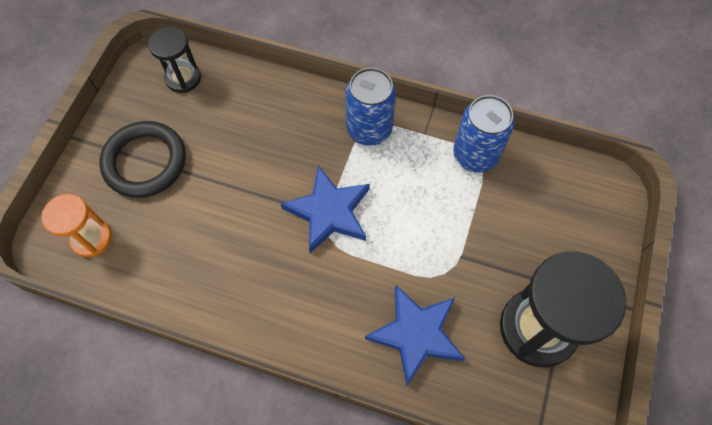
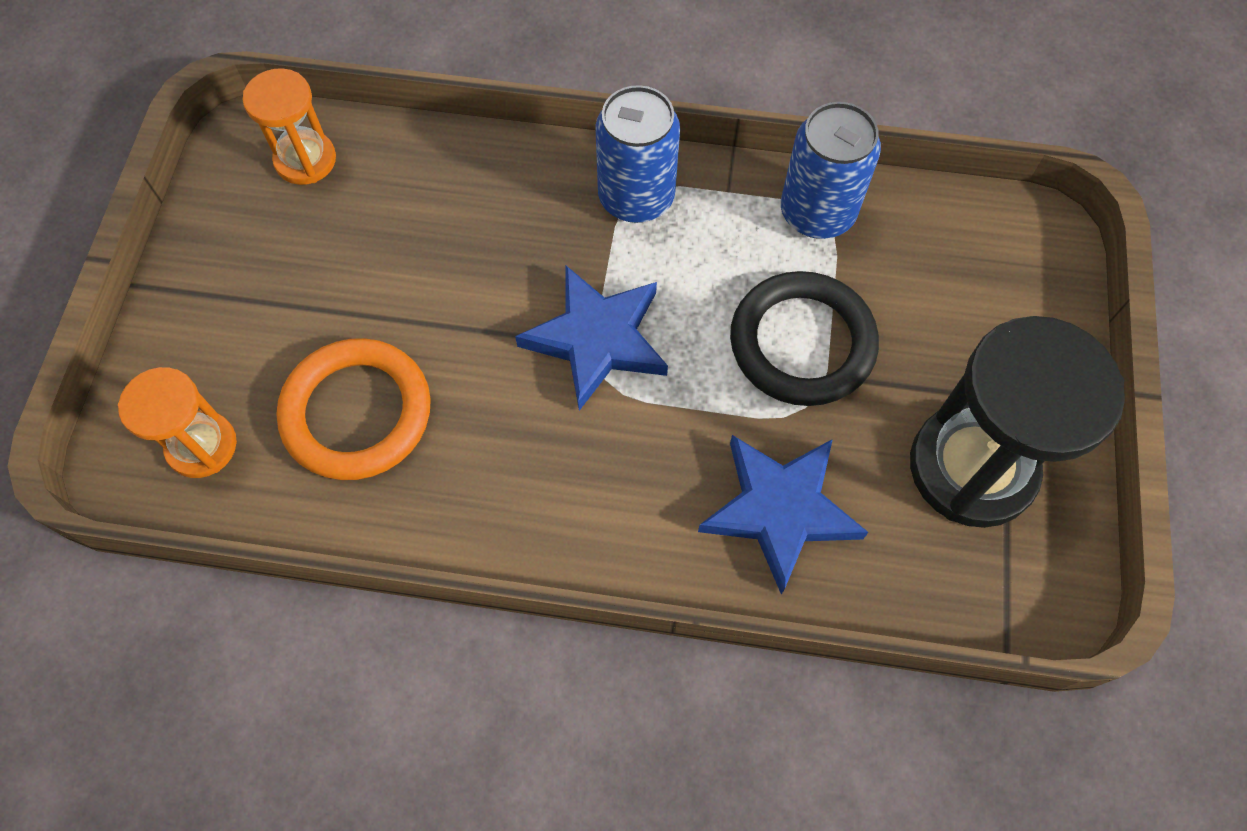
camera: 10 degrees left, 0 degrees up
(145, 162) = (268, 306): black ring -> black ring (802, 343)
(182, 233) = (357, 413): none -> orange ring
(183, 78) = (305, 160): black hourglass -> orange hourglass

